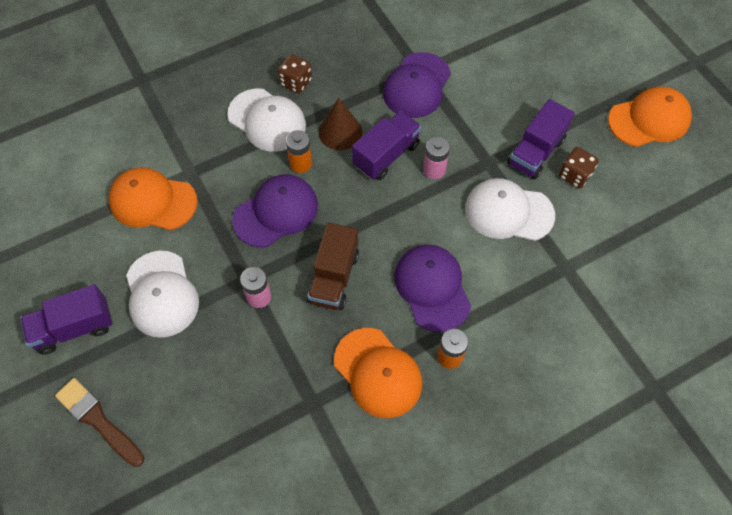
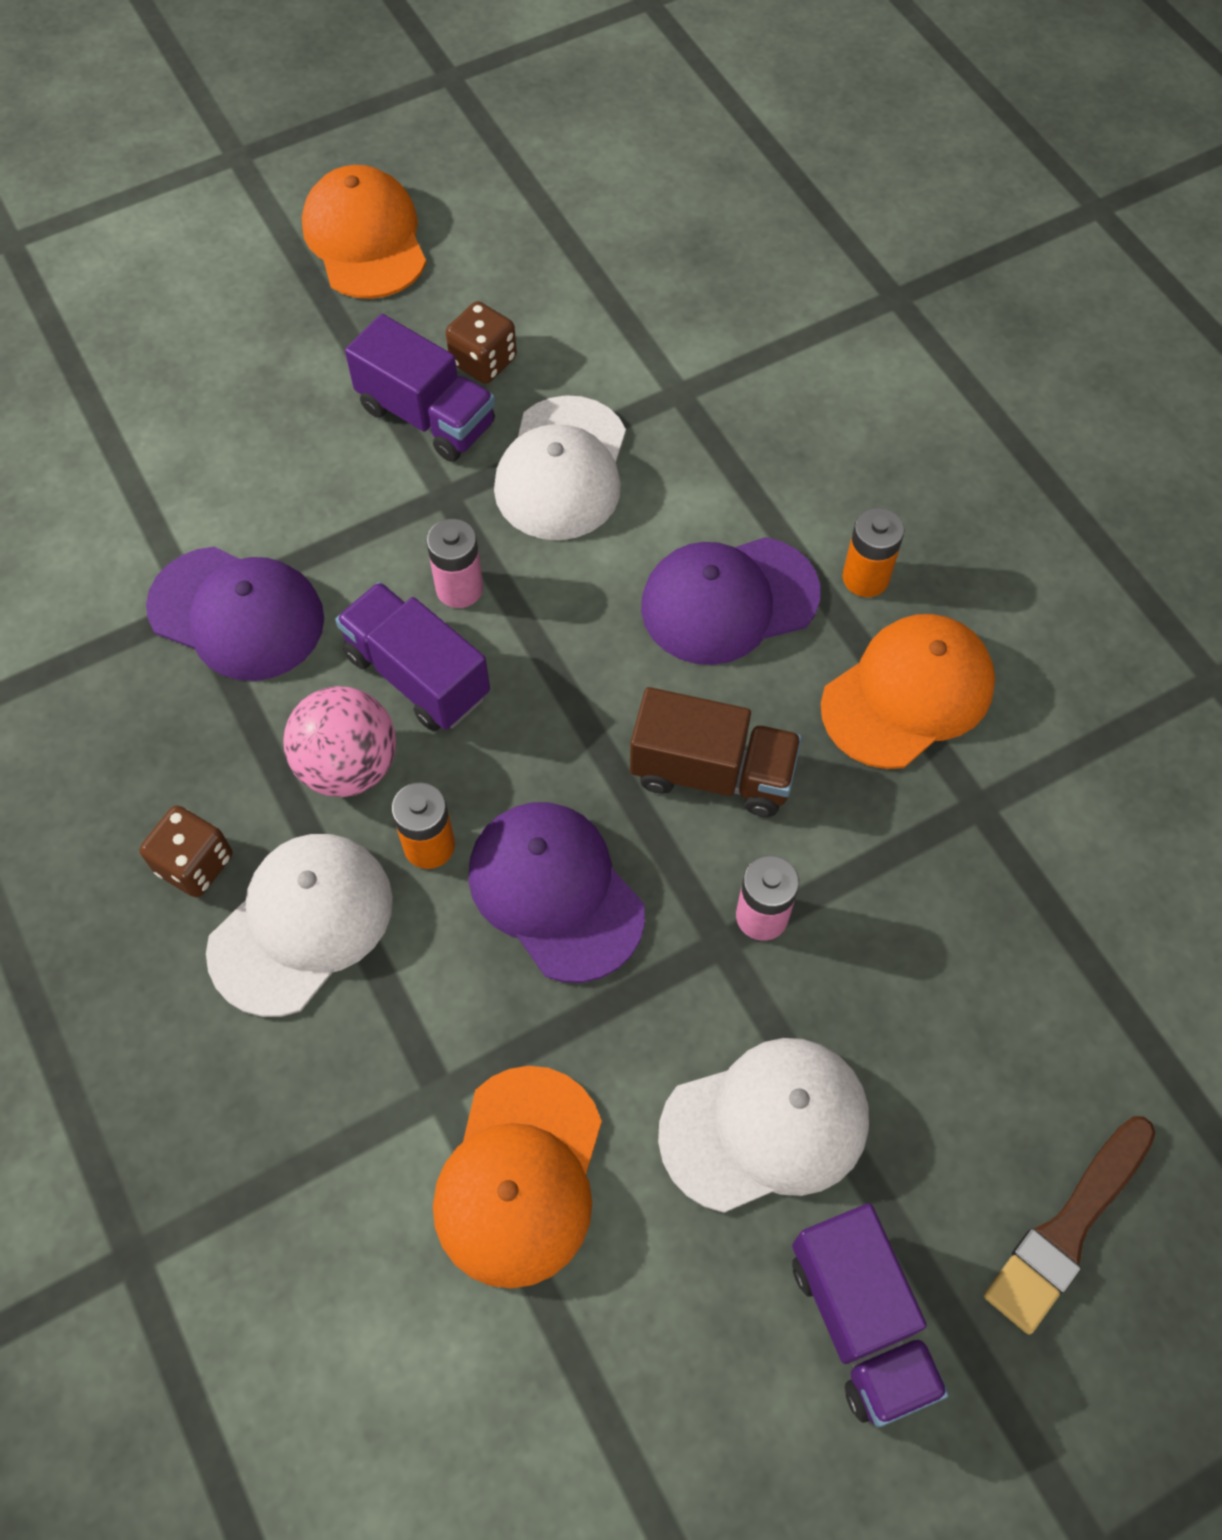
camera: 90 degrees left, 0 degrees up
(340, 132) = (349, 766): brown cone -> pink ball

